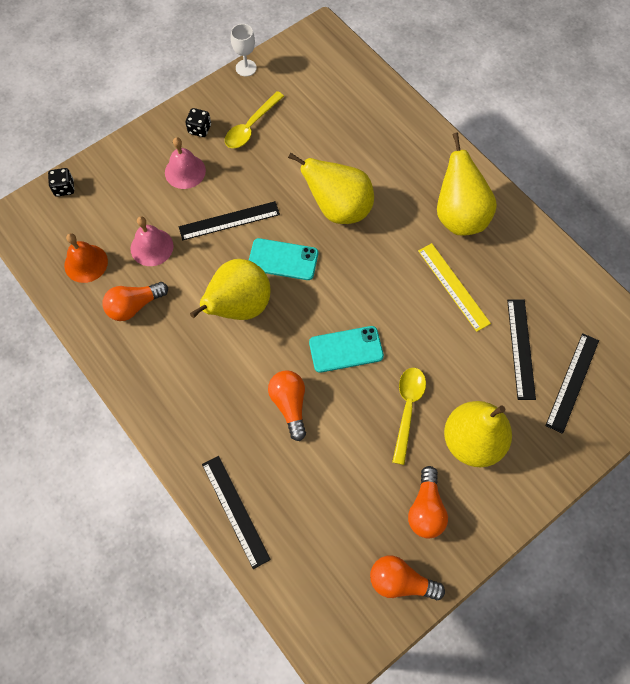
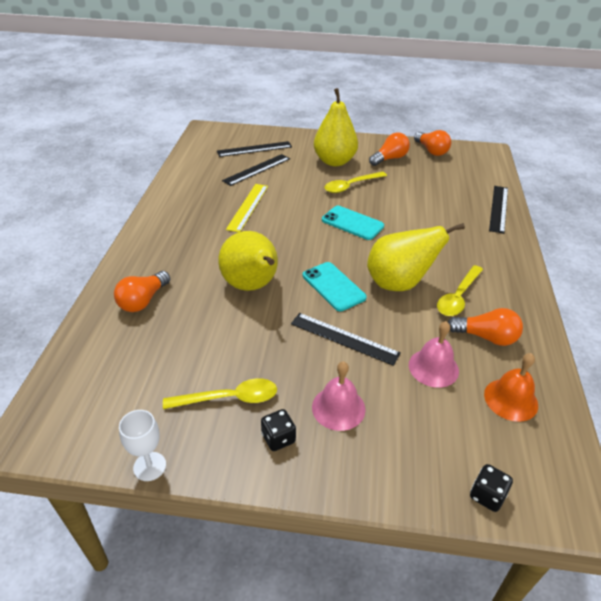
camera: 135 degrees left, 25 degrees down
(183, 332) = (458, 297): none -> yellow spoon
(289, 405) = (418, 224): orange light bulb -> orange light bulb (143, 300)
(459, 216) = (186, 229): yellow pear -> none

